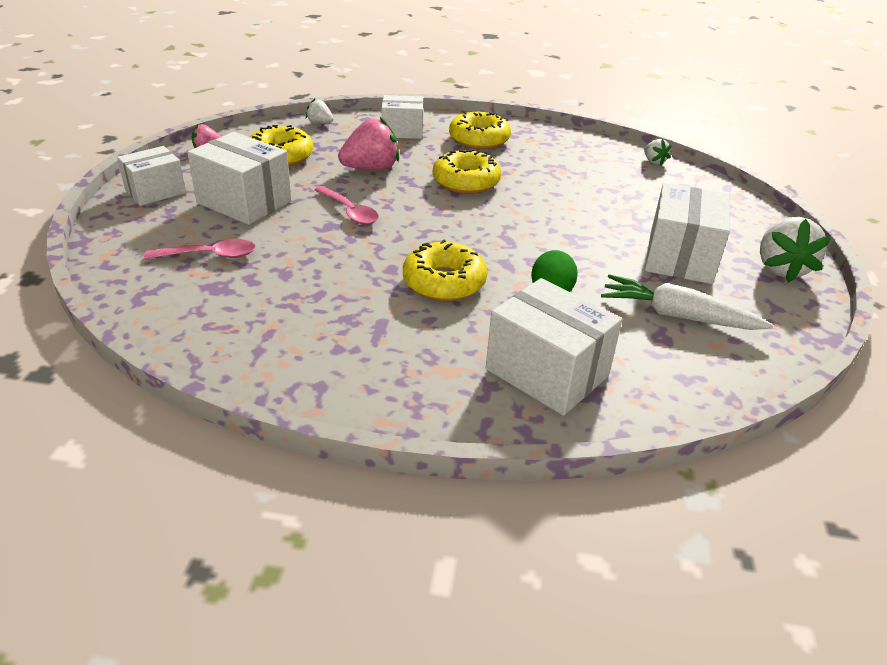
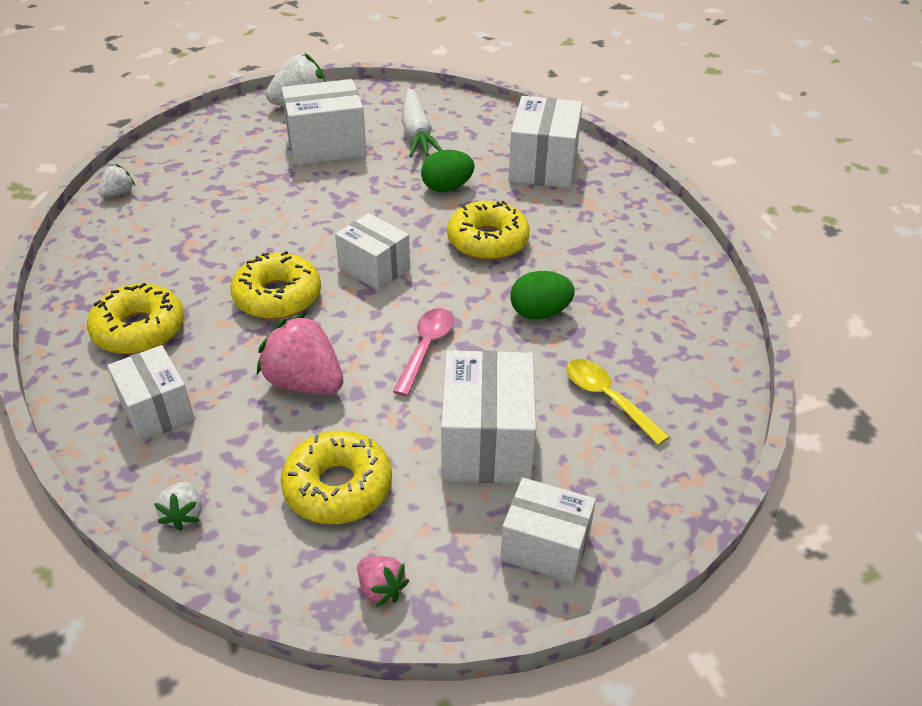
camera: 120 degrees left, 5 degrees up
(209, 255) = (607, 399): pink spoon -> yellow spoon
(326, 267) = (539, 313): none -> green egg
(461, 222) = (374, 268): none -> white box

